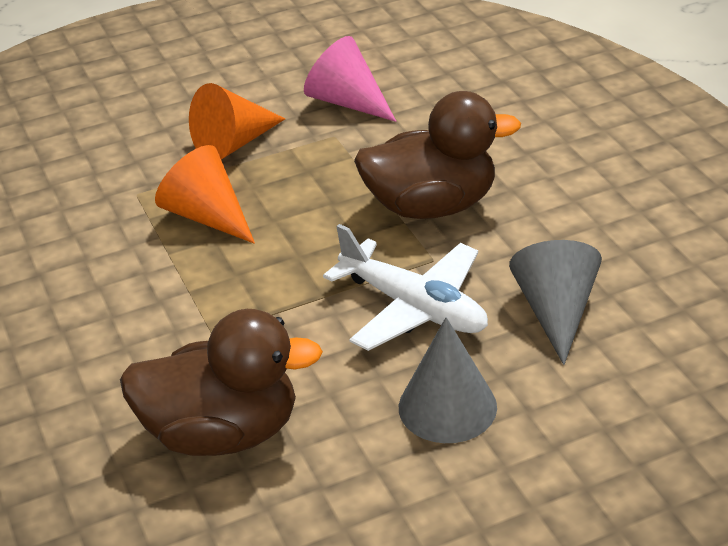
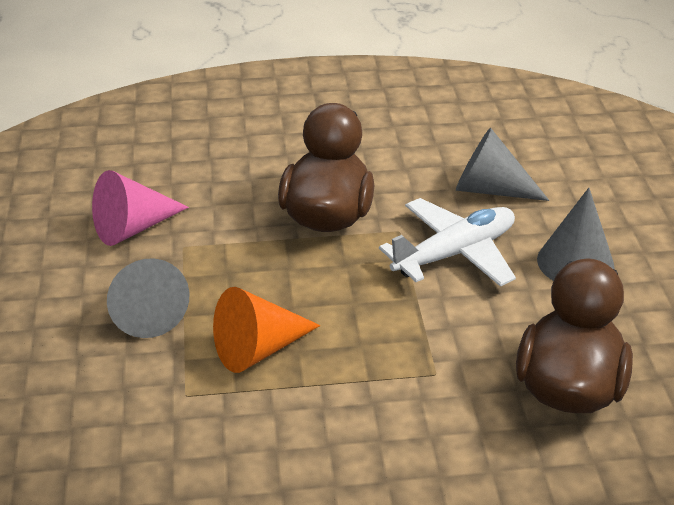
camera: 75 degrees left, 0 degrees up
(234, 143) = (146, 311): orange cone -> grey cone

